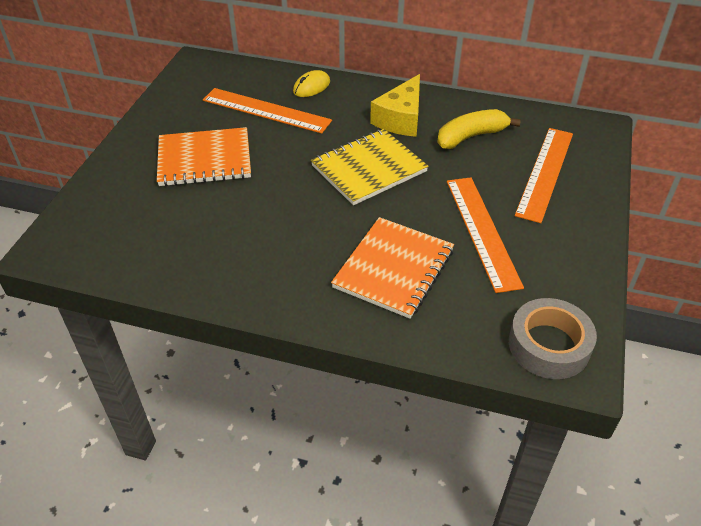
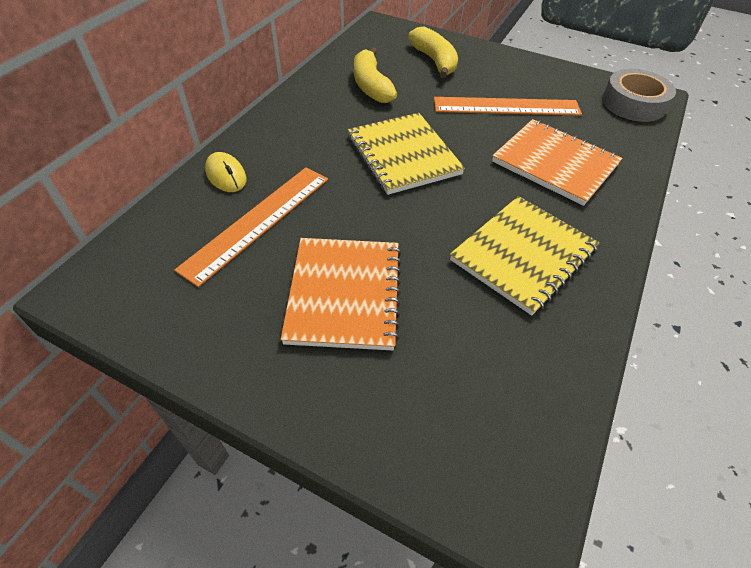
camera: 80 degrees left, 5 degrees up
(259, 247) = (523, 255): none -> yellow notebook
(401, 119) = (324, 120): yellow cheese -> none
(545, 173) = (435, 61): orange ruler -> yellow banana

